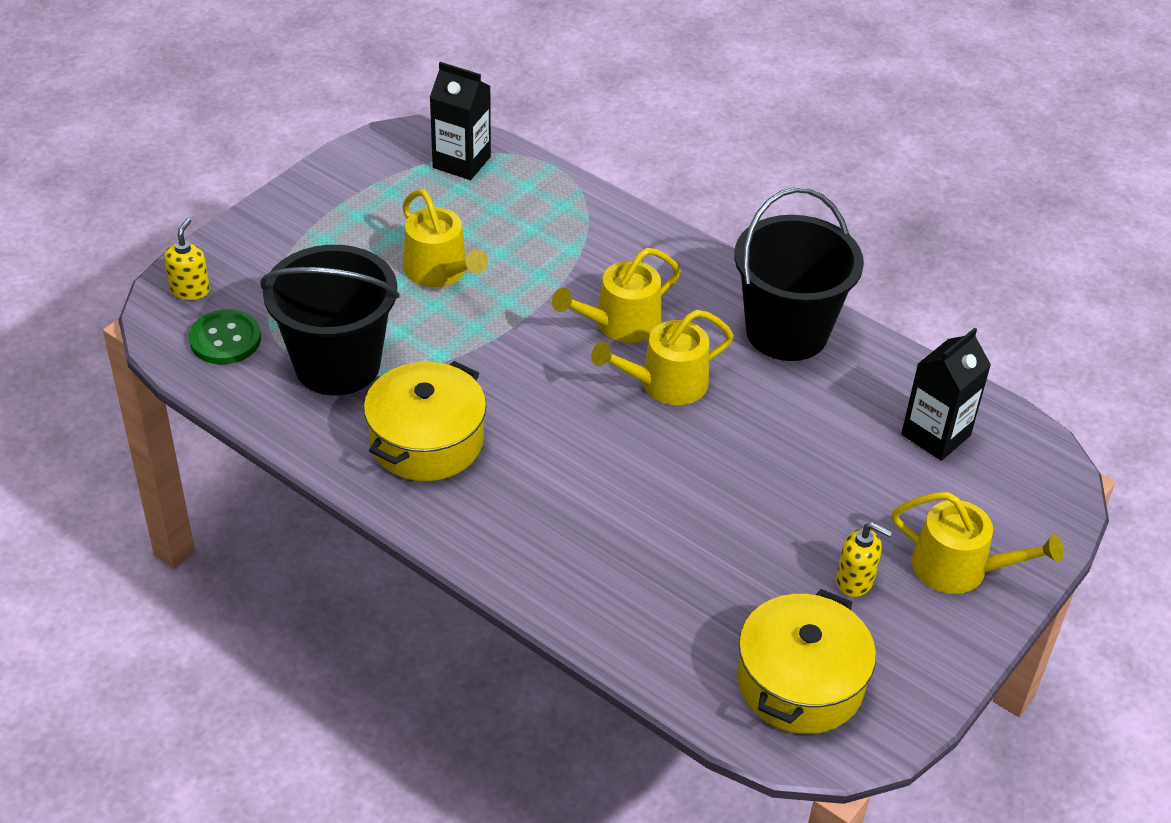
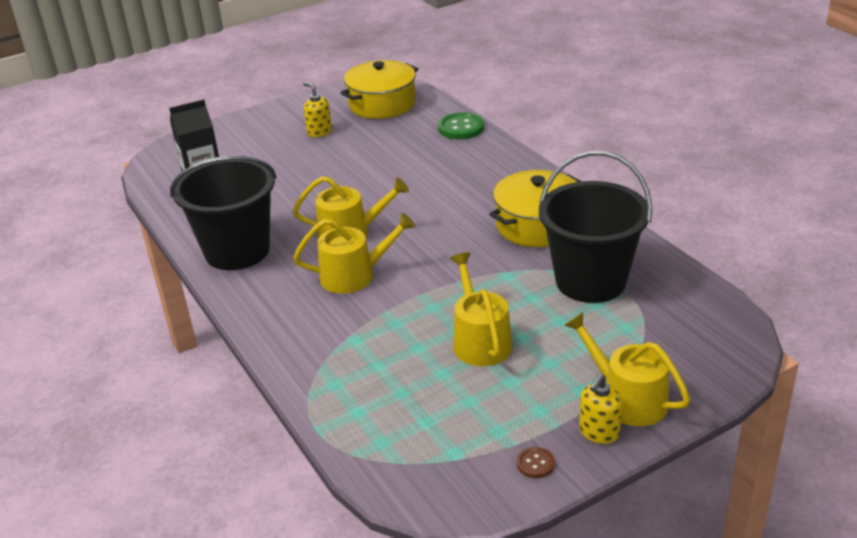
camera: 155 degrees left, 10 degrees down
(190, 290) = (716, 362): yellow soap dispenser -> yellow soap dispenser (599, 432)
(225, 339) = (683, 314): green button -> green button (461, 128)
(349, 173) = (535, 463): none -> brown button
(461, 162) = (409, 453): black carton -> none
(959, 568) = (259, 129): yellow watering can -> yellow watering can (627, 399)

